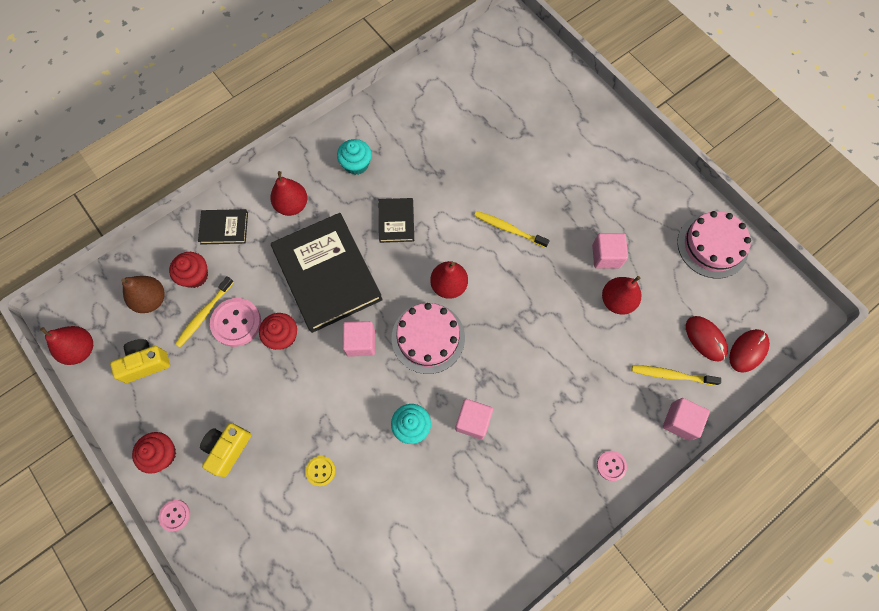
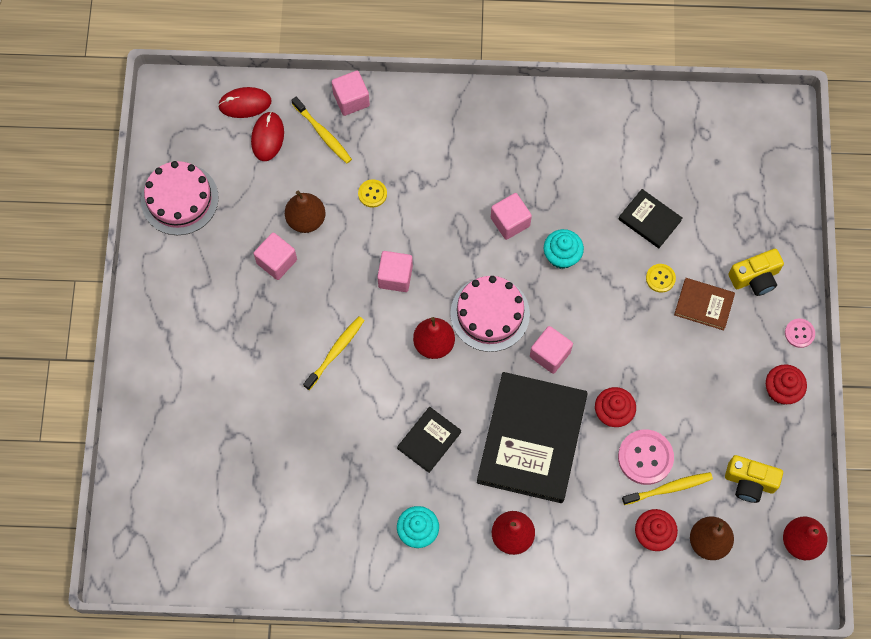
camera: 140 degrees left, 0 degrees up
(224, 228) = (593, 563): black book -> black book (649, 220)
(228, 449) = (724, 352): yellow camera -> yellow camera (755, 278)
(270, 476) = (704, 305): none -> brown book
(509, 229) = (335, 352): yellow toothbrush -> yellow toothbrush turned 120 degrees counterclockwise
(517, 310) = (395, 276): none -> pink cube
(591, 358) = (372, 194): none -> yellow button
(611, 465) = (433, 112): pink button -> none
(617, 301) = (306, 219): red pear -> brown pear

